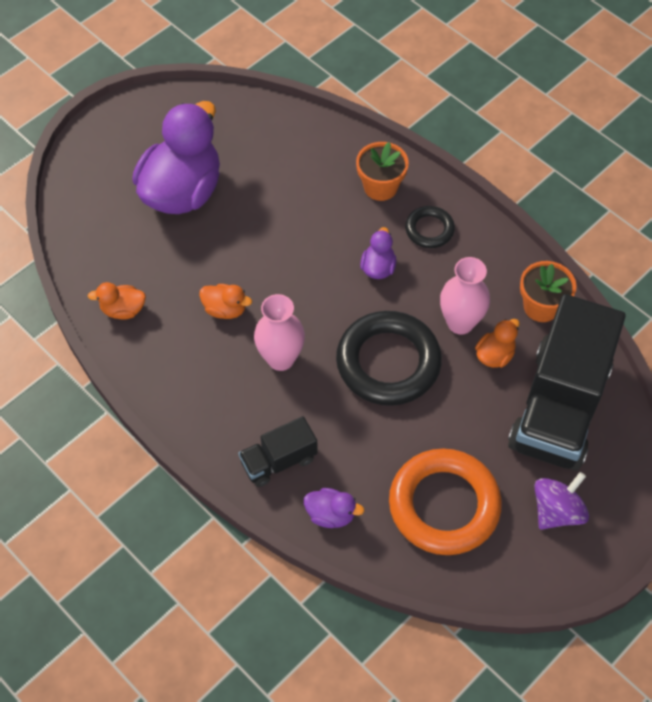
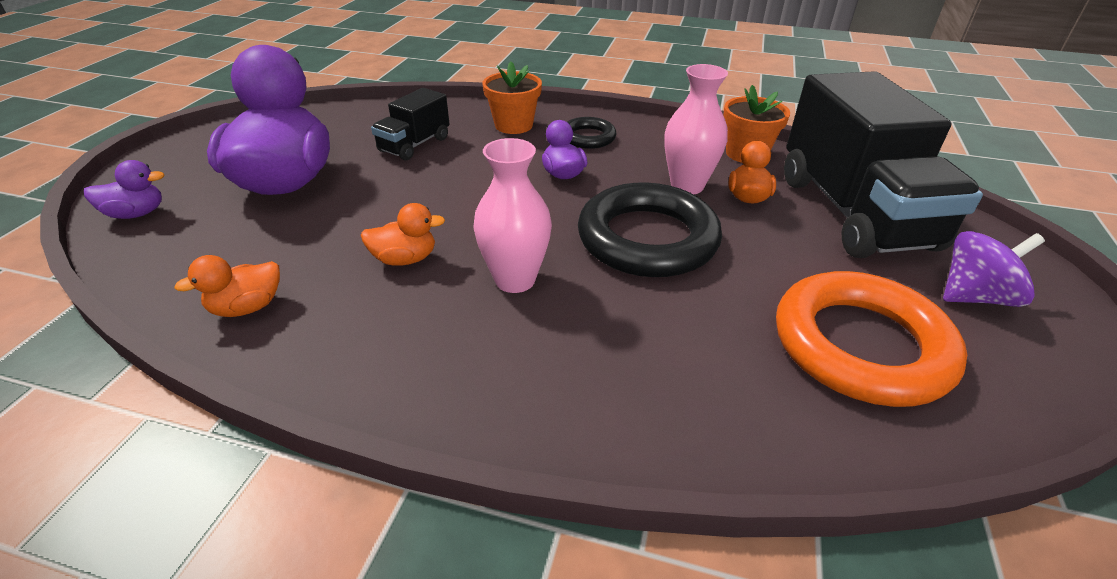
camera: 30 degrees left, 20 degrees down
(279, 461) = (604, 391): black truck -> black truck (414, 145)
(331, 514) = (739, 426): purple duck -> purple duck (136, 214)
(557, 511) = (974, 296): purple spinning top -> purple spinning top turned 60 degrees clockwise

